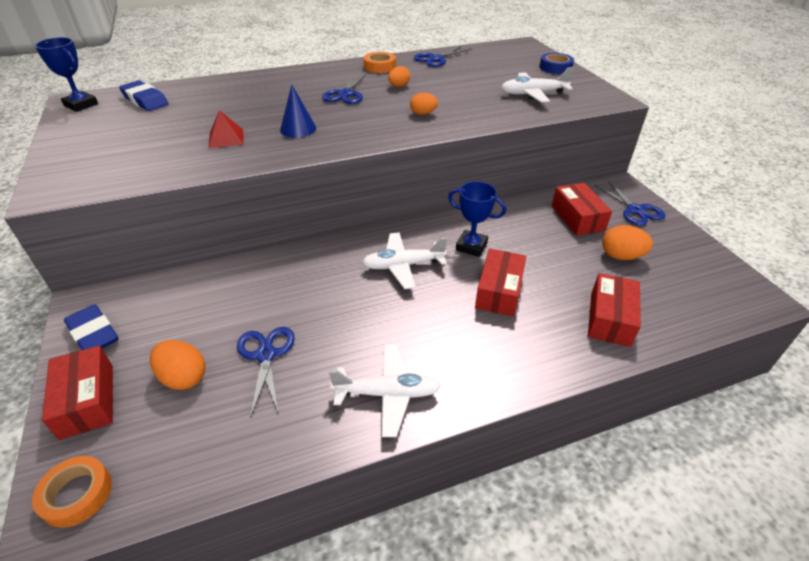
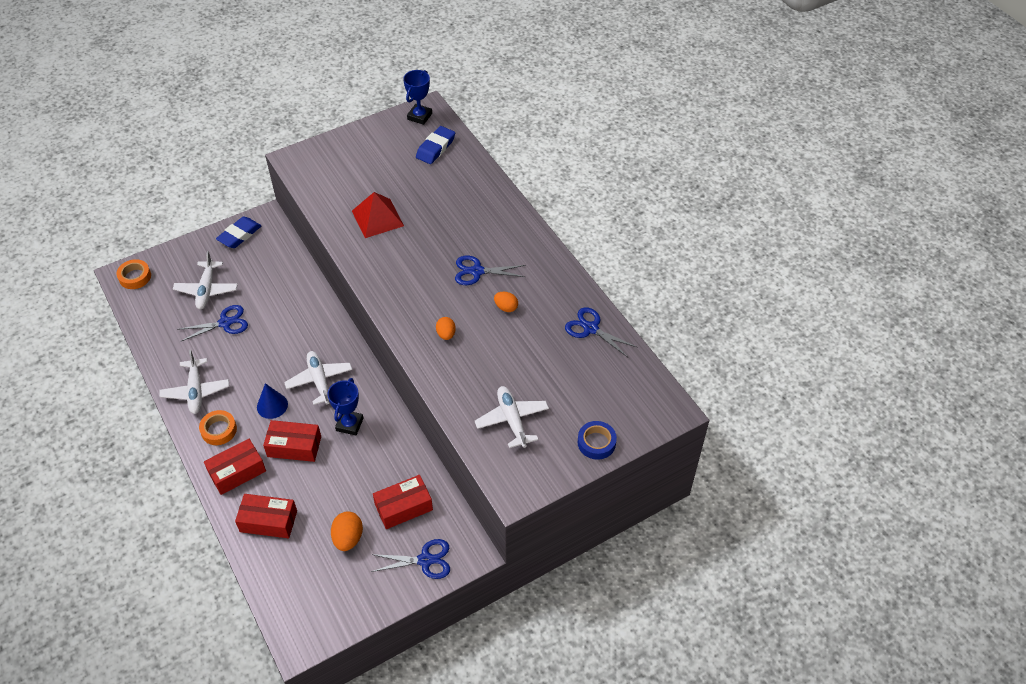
camera: 80 degrees right, 10 degrees up
(87, 400) = (190, 255): red box -> red box (237, 472)
(183, 377) = (207, 290): orange egg -> white plane
(226, 138) = (377, 218): red pyramid -> red pyramid, size x1.56
(298, 129) = (401, 256): blue cone -> blue cone (272, 405)
(380, 66) = (554, 284): orange tape -> orange tape (219, 430)
(635, 210) = (425, 560): blue scissors -> blue scissors turned 150 degrees counterclockwise

